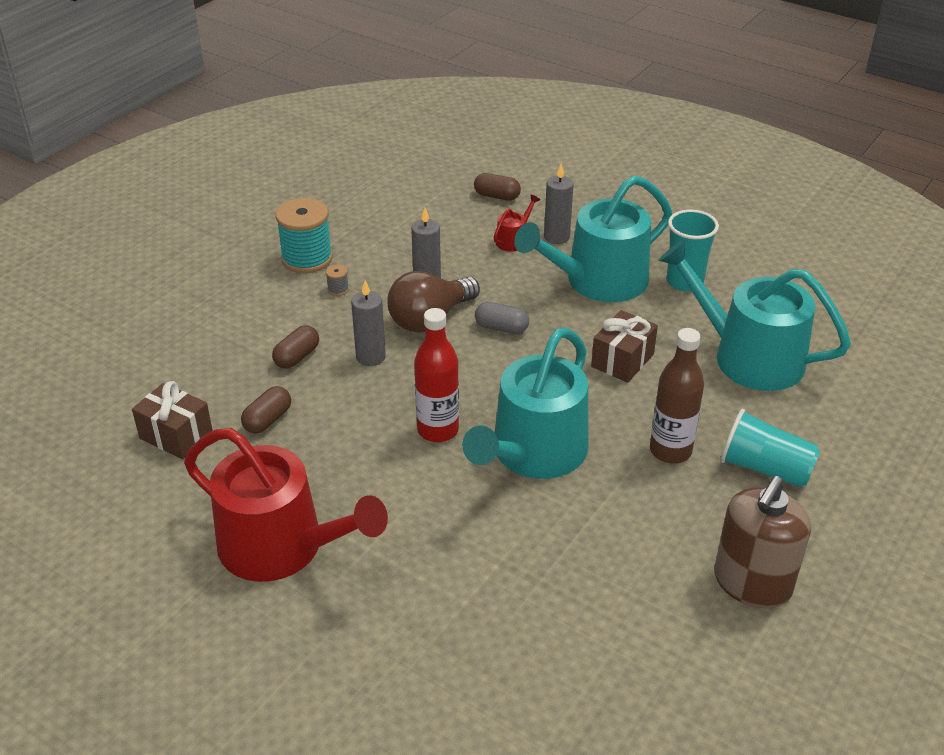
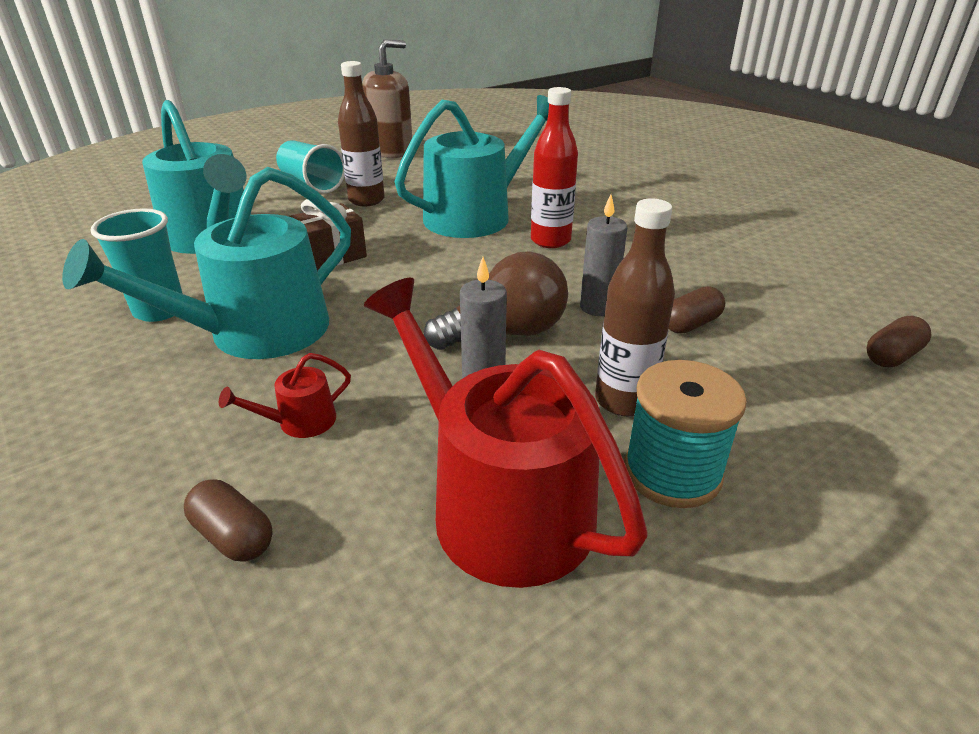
camera: 160 degrees left, 5 degrees down
(176, 435) = (823, 279): brown gift -> none
(268, 420) = (722, 275): brown capsule -> brown capsule (892, 356)
(281, 546) = (703, 204): red watering can -> red watering can (499, 504)
(338, 289) = (623, 401): grey spool -> brown bottle
(501, 328) = (426, 306): grey capsule -> none
(556, 237) = (231, 411): grey candle -> none
(598, 281) = (256, 332): turquoise watering can -> turquoise watering can turned 150 degrees clockwise

